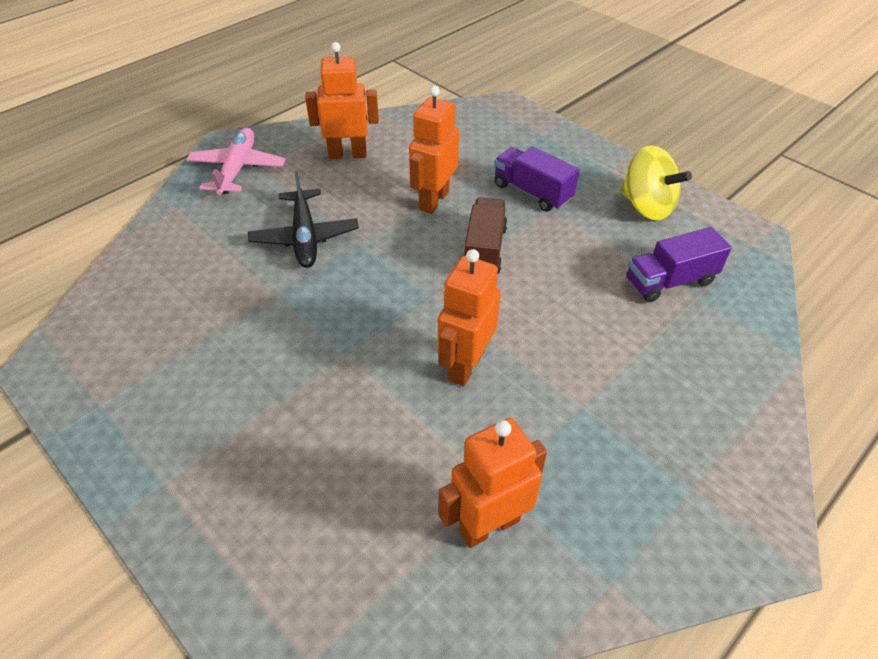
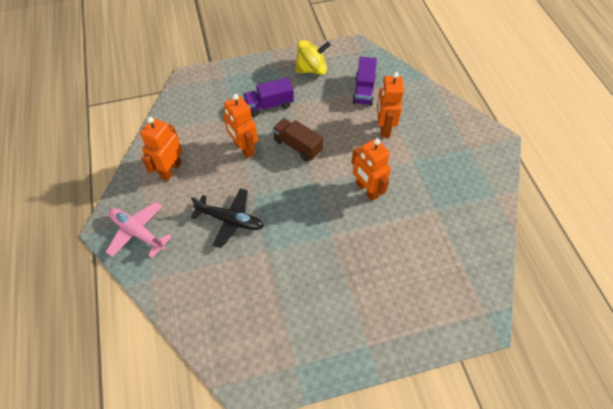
camera: 60 degrees left, 10 degrees up
(489, 525) = (453, 222): orange robot -> orange robot (384, 128)

